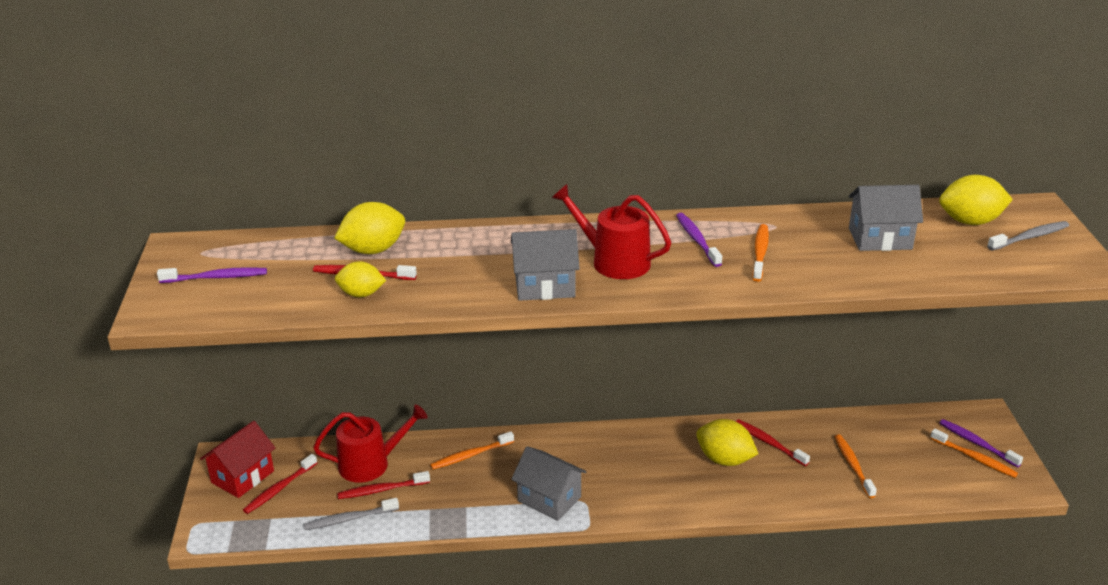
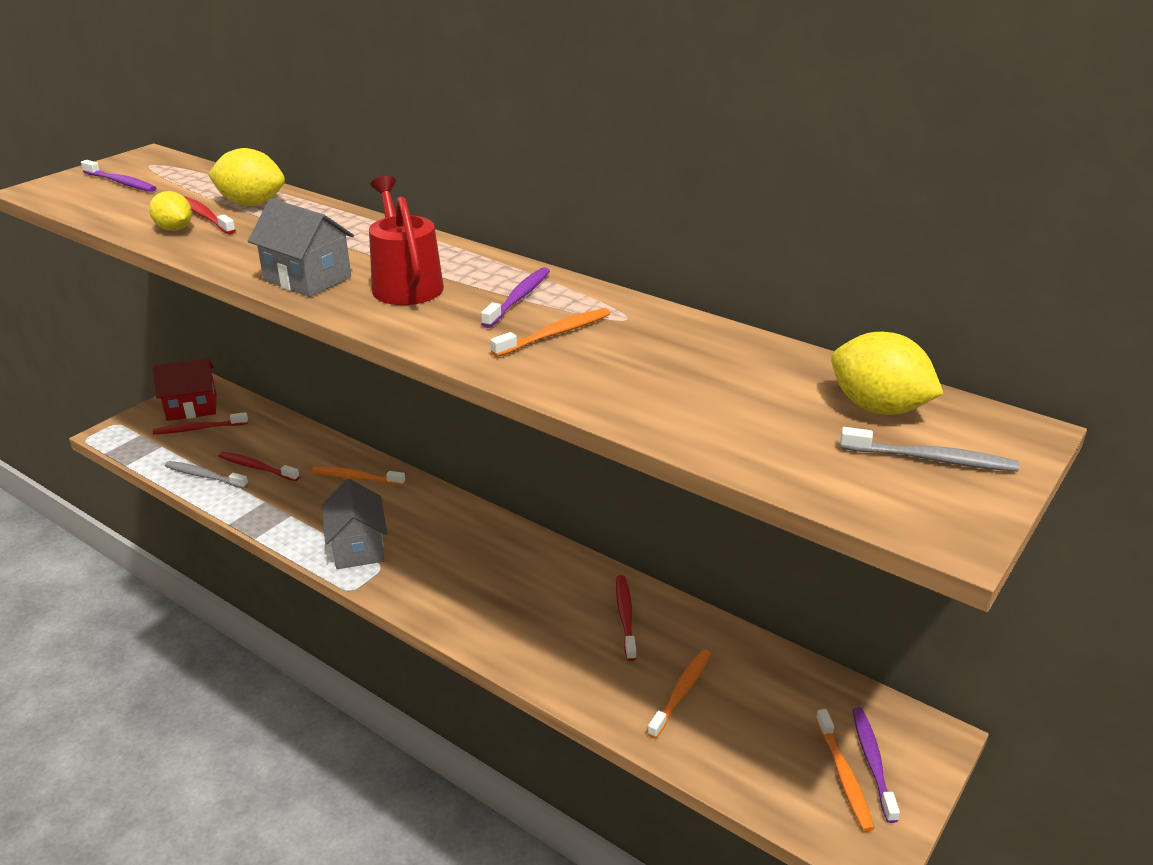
camera: 40 degrees right, 0 degrees up
(370, 464) = (280, 444): red watering can -> none
(724, 459) = (557, 606): yellow lemon -> none
(880, 238) = (718, 376): grey house -> none

